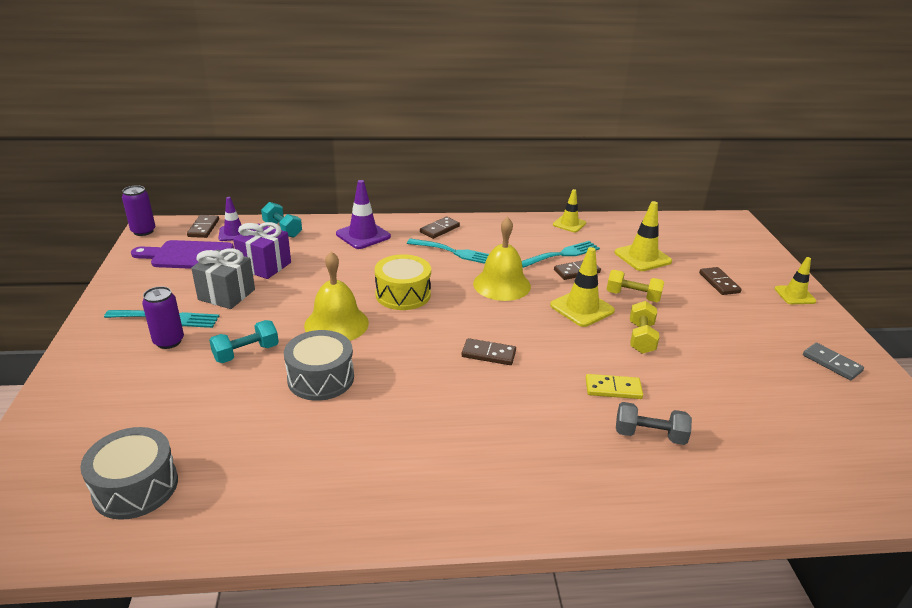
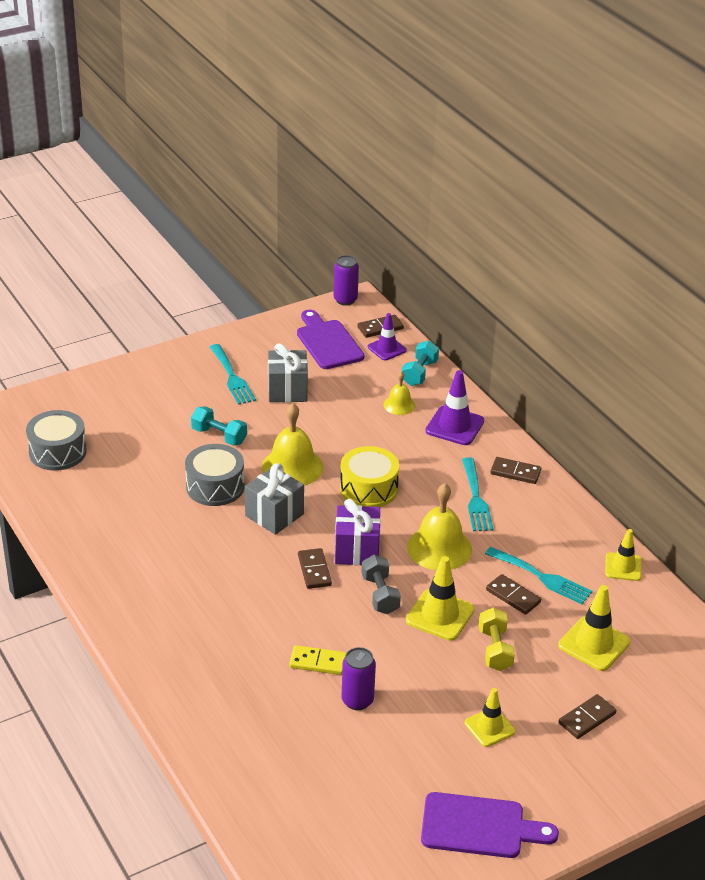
camera: 65 degrees right, 5 degrees up
(169, 341) = (205, 392): purple can -> purple can (357, 700)
(264, 266) = (347, 390): purple gift -> purple gift (356, 550)
(311, 249) = (399, 405): none -> yellow bell
(395, 354) = (274, 515): none -> grey gift
(613, 389) = (318, 662): yellow domino -> yellow domino turned 60 degrees counterclockwise
(641, 338) = (417, 668): yellow dumbbell -> none
(649, 435) = (266, 696): grey dumbbell -> grey dumbbell (380, 594)
(794, 295) = (613, 791): yellow traffic cone -> yellow traffic cone (489, 727)
(831, 363) = (479, 826): grey domino -> purple cutting board

